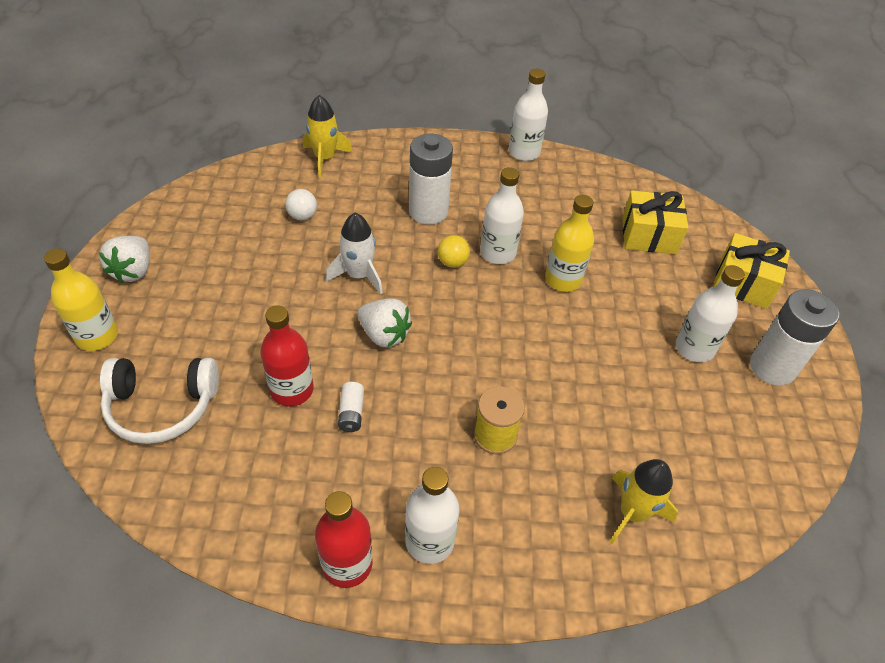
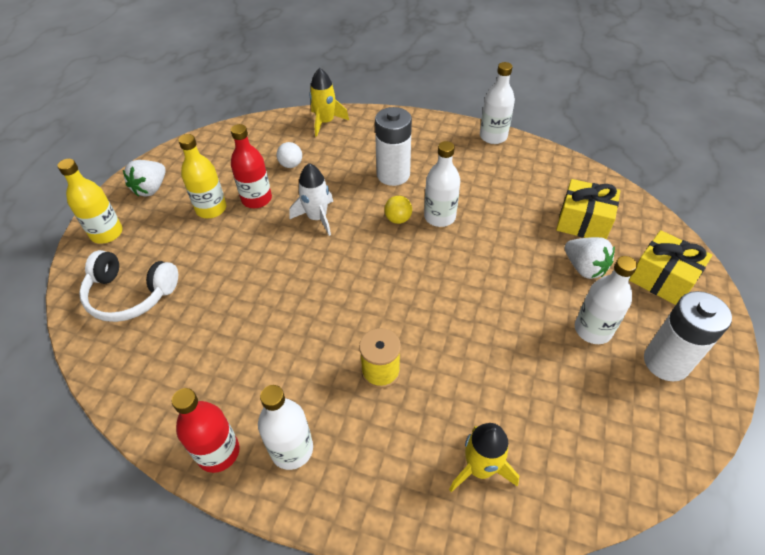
camera: 20 degrees right, 0 degrees up
(292, 390) = (230, 300): red bottle -> red bottle (256, 199)
(351, 413) = (269, 328): white battery -> none
(384, 334) = (319, 269): white strawberry -> white strawberry (584, 268)
(563, 279) = (489, 248): yellow bottle -> yellow bottle (211, 209)

